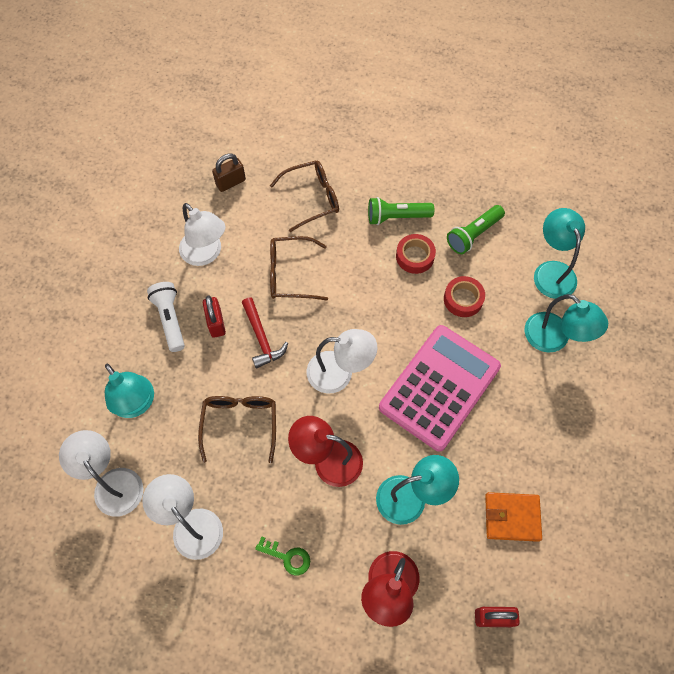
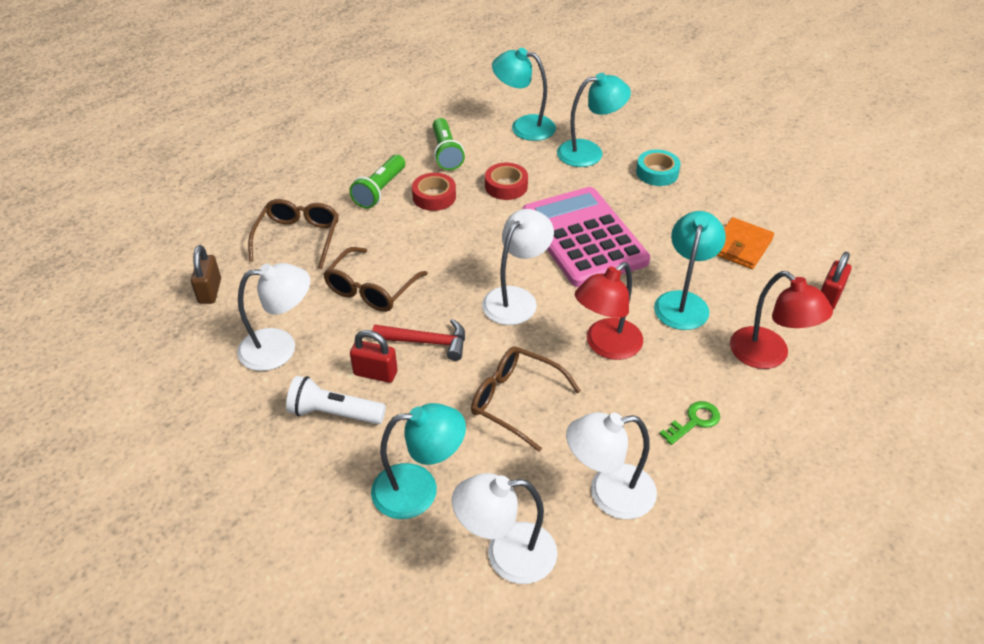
camera: 60 degrees left, 20 degrees down
(565, 406) = (657, 173): none -> turquoise tape

